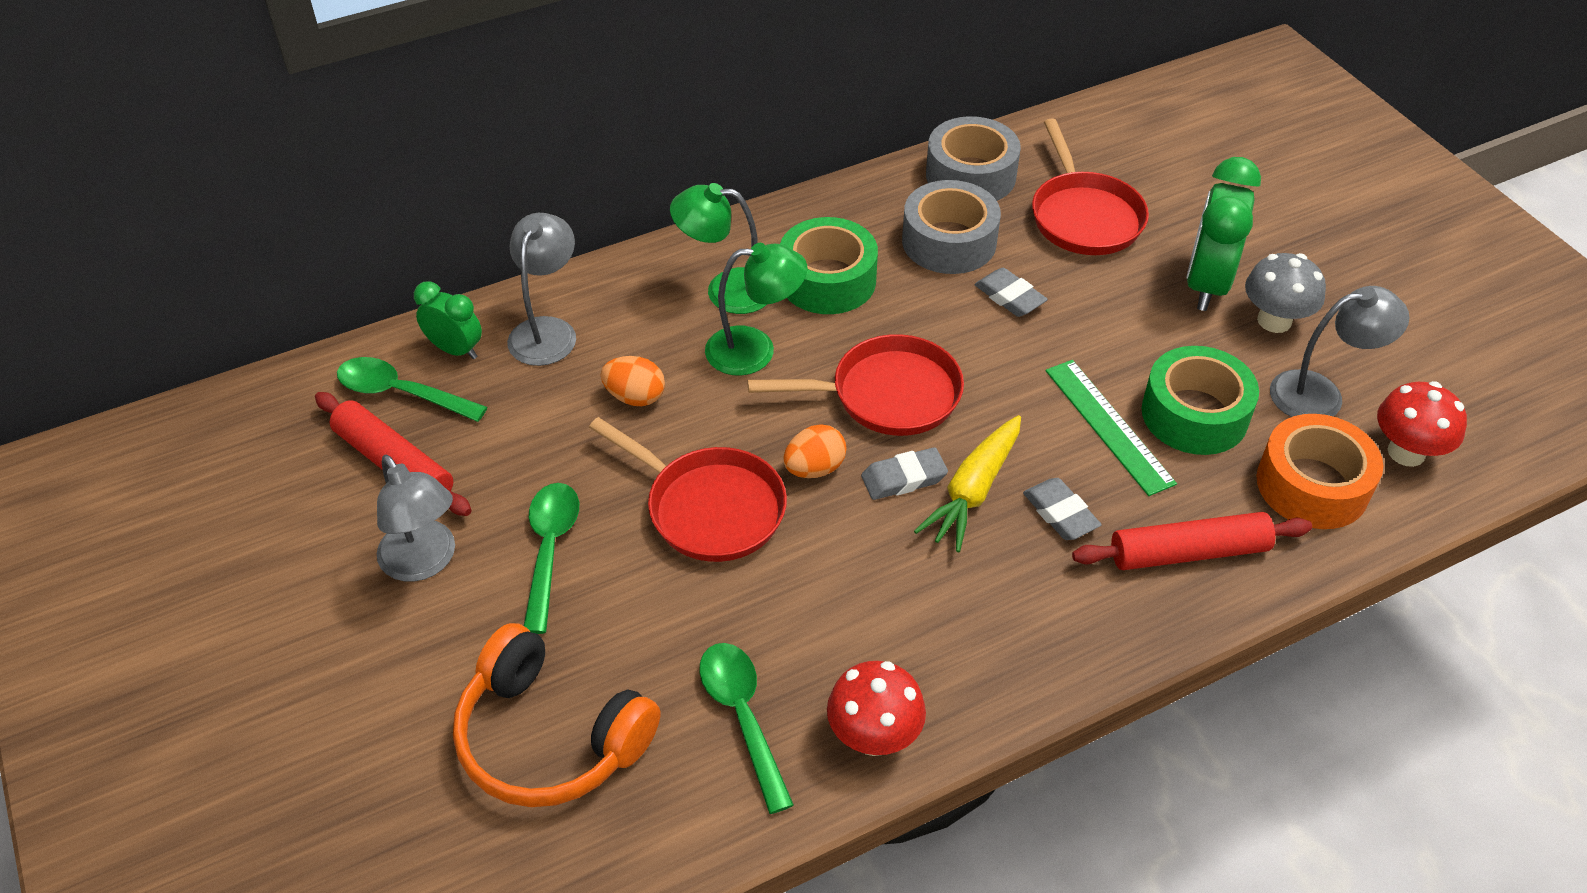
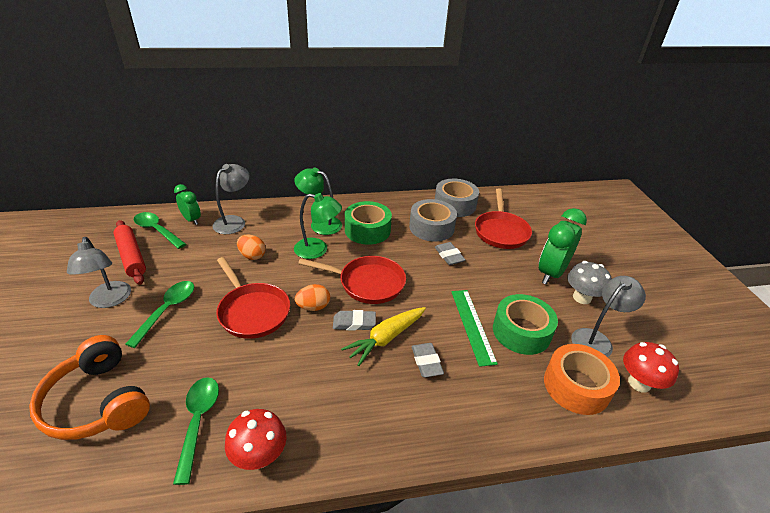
camera: 15 degrees right, 10 degrees down
(1188, 552) = (489, 403): red rolling pin -> none
(1320, 394) = (596, 339): grey lamp -> grey lamp turned 45 degrees counterclockwise

